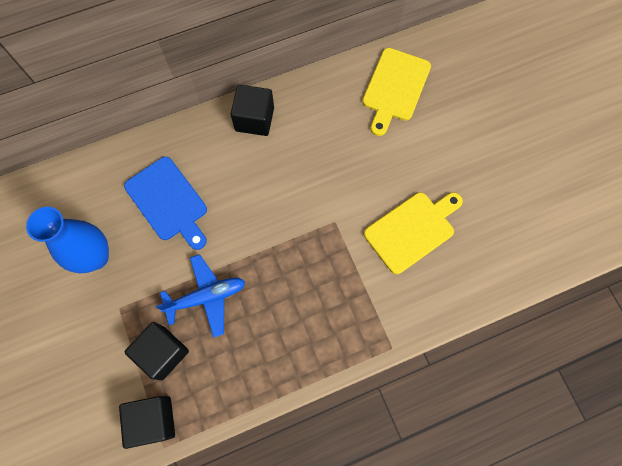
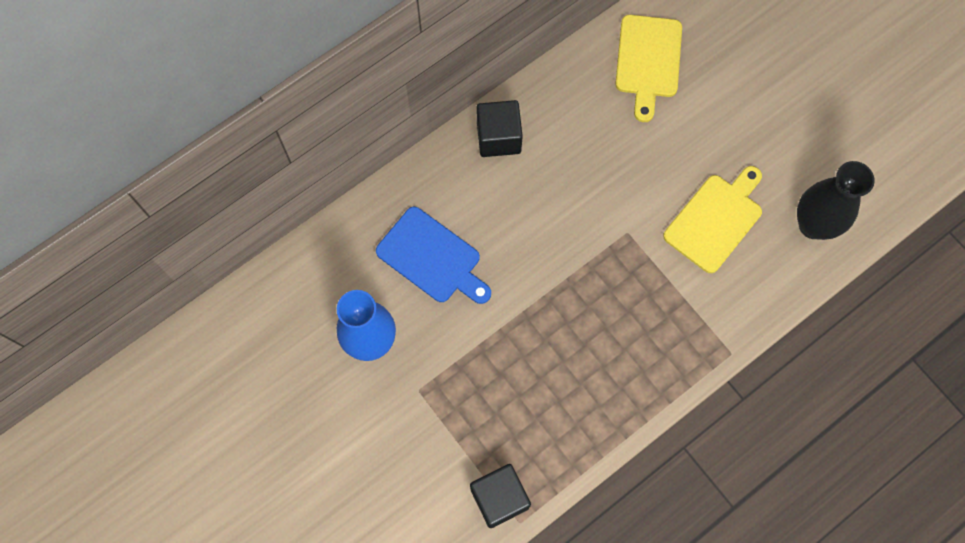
camera: 15 degrees left, 0 degrees up
(162, 353) = (484, 425): black cube -> none
(206, 297) = (512, 352): blue plane -> none
(495, 255) = (813, 225): none -> black vase

